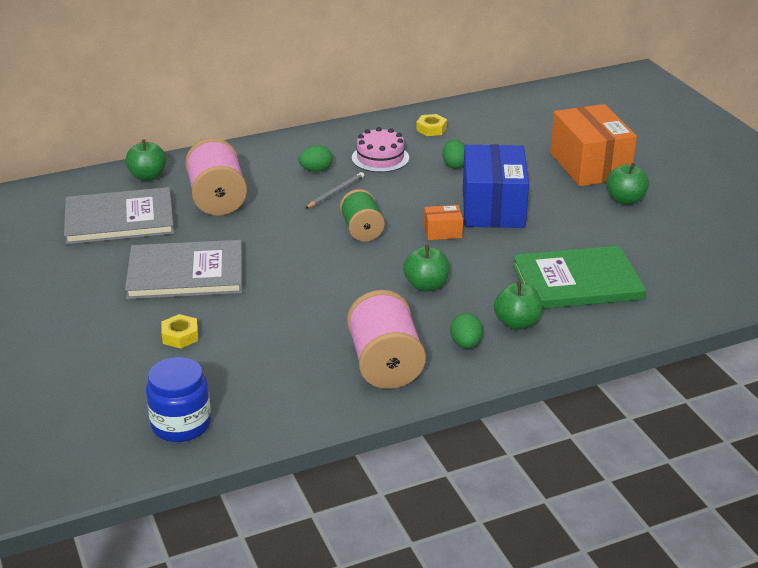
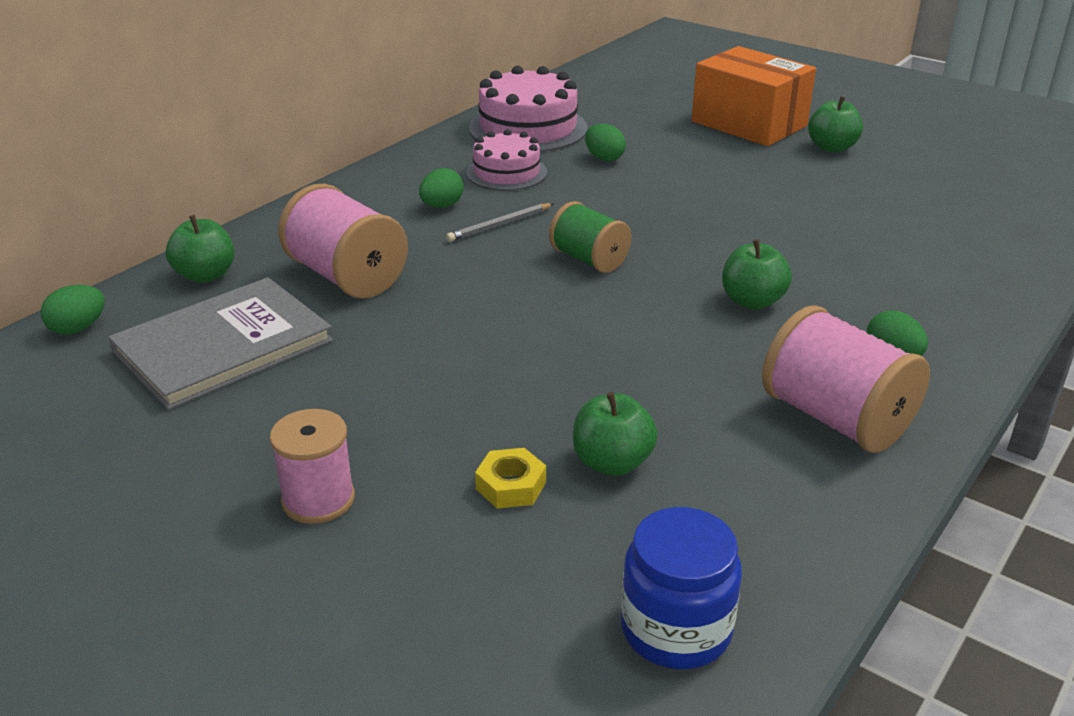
camera: 30 degrees left, 0 degrees up
(63, 188) = (78, 328): none -> green egg
(89, 310) = (318, 499): none -> pink spool
(186, 273) = (413, 390): grey book -> none
(335, 192) = (499, 225): grey pencil -> grey pencil turned 135 degrees counterclockwise
(431, 129) = (528, 128): yellow nut -> pink cake
(442, 232) = (688, 234): orange box -> none
(493, 207) = (707, 191): blue box -> none
(517, 323) = (911, 311): green apple -> green apple (612, 463)
(577, 281) = (905, 244): green book -> none

